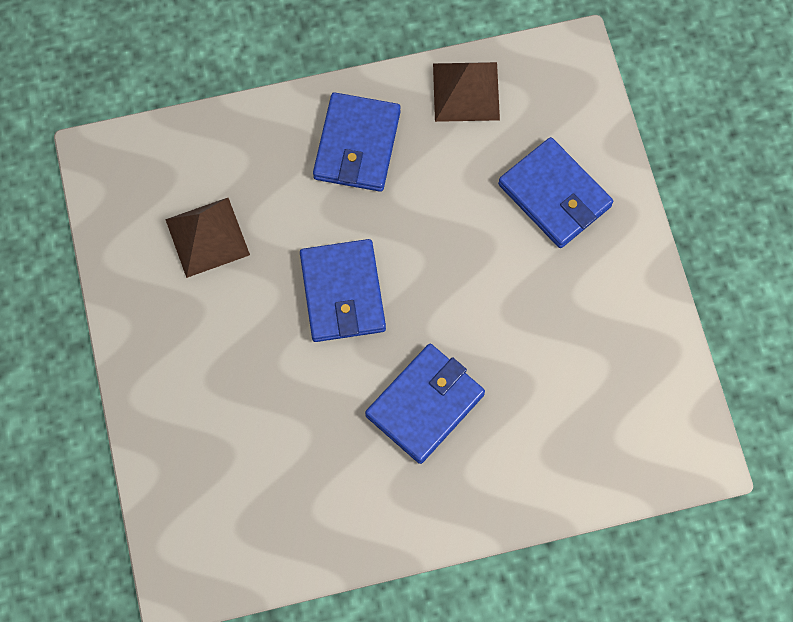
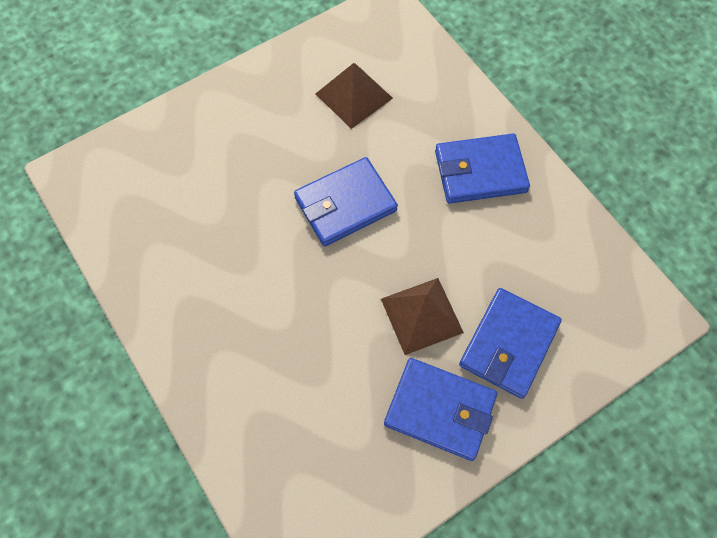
camera: 70 degrees right, 5 degrees down
(425, 405) = (270, 299): blue wallet -> blue wallet (440, 410)
(466, 91) = (572, 238): brown pyramid -> brown pyramid (421, 315)

